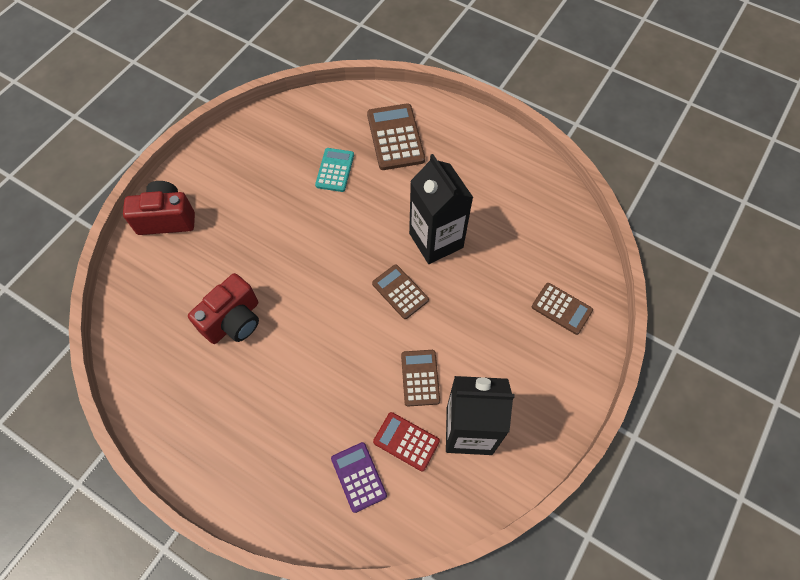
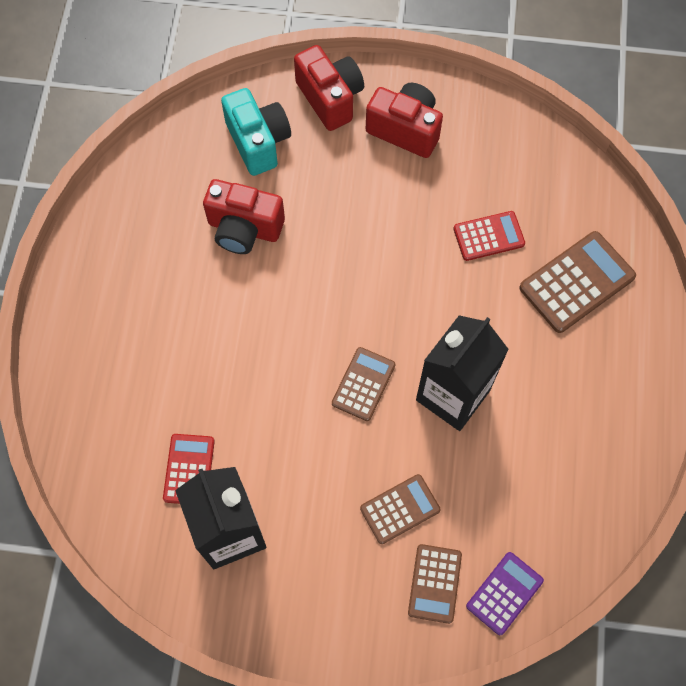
camera: 65 degrees right, 5 degrees up
(168, 281) = (258, 142): none -> turquoise camera
(224, 183) = (405, 129): none -> red camera
(335, 170) = (488, 236): turquoise calculator -> red calculator
(358, 477) = (131, 437): purple calculator -> purple calculator (504, 593)
(420, 378) = (268, 452): brown calculator -> brown calculator (400, 509)

